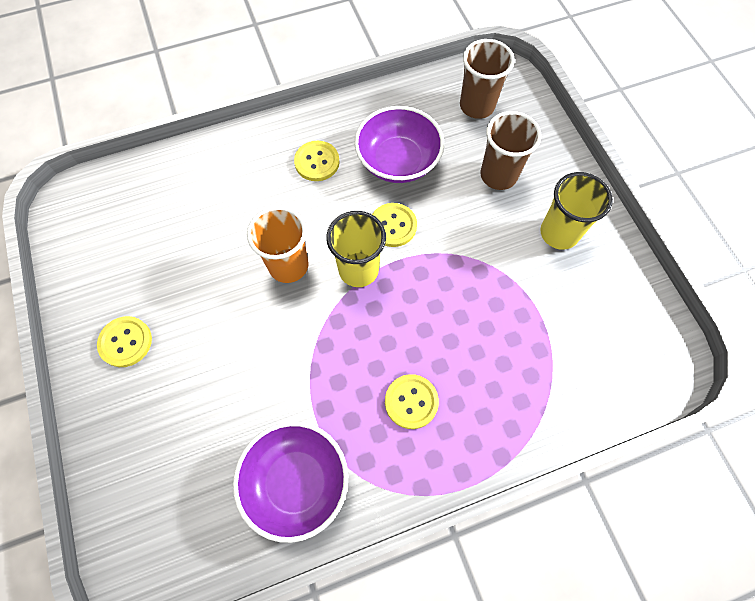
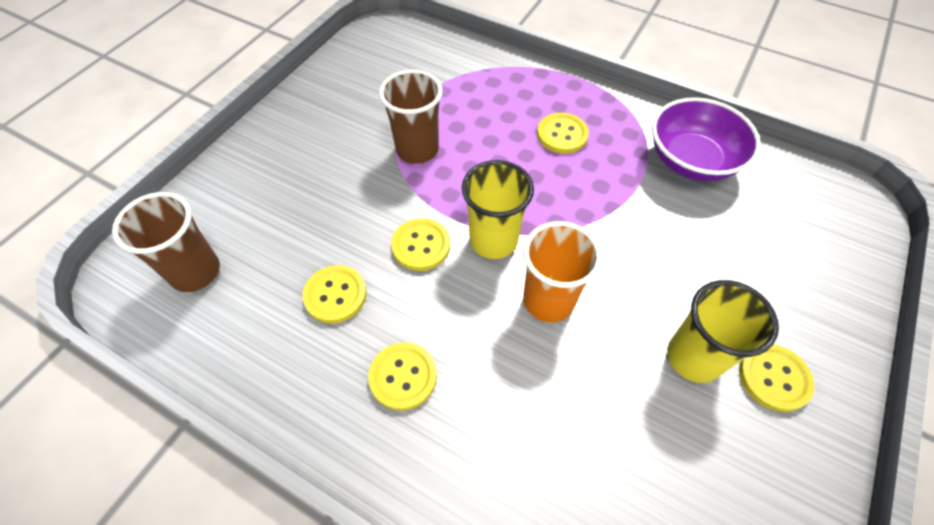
camera: 130 degrees left, 10 degrees down
(398, 161) = (335, 295): purple bowl -> yellow button
(498, 175) = (287, 200): brown cup -> brown cup (417, 149)
(559, 233) = (321, 129): yellow cup -> yellow cup (693, 357)

